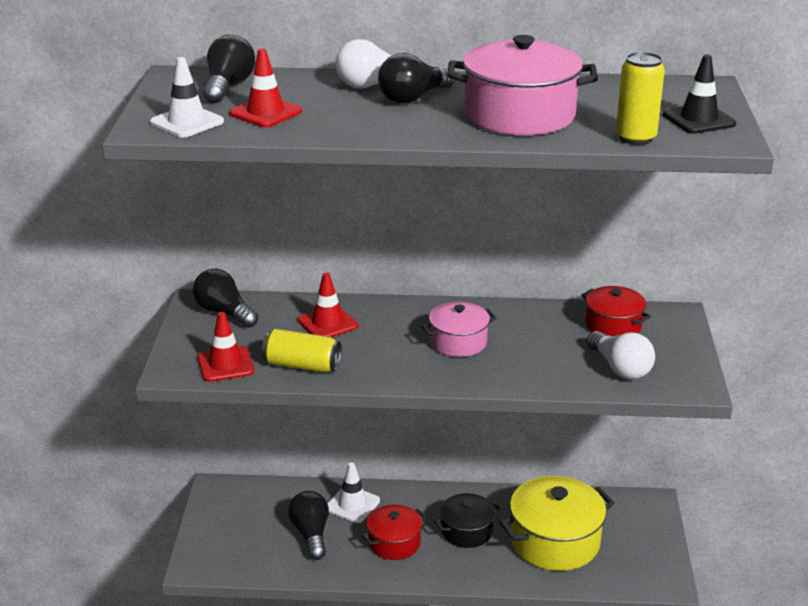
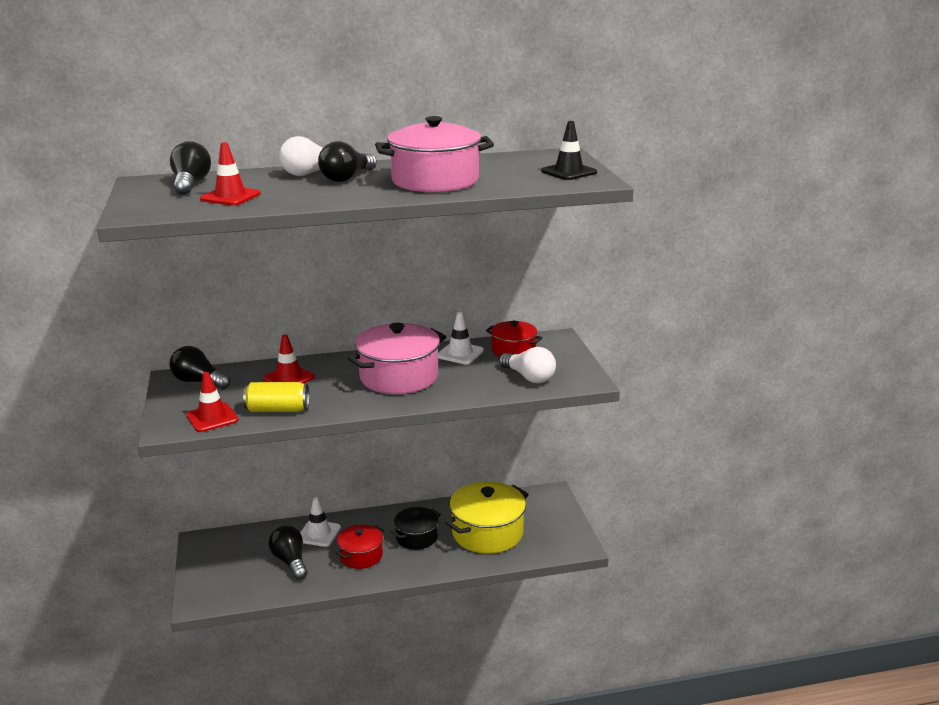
camera: 15 degrees left, 5 degrees down
(187, 122) = (166, 208): white traffic cone -> white traffic cone (460, 353)
(458, 342) = (399, 377): pink pot -> pink pot, size x1.71
(635, 138) = (529, 186): yellow can -> none

